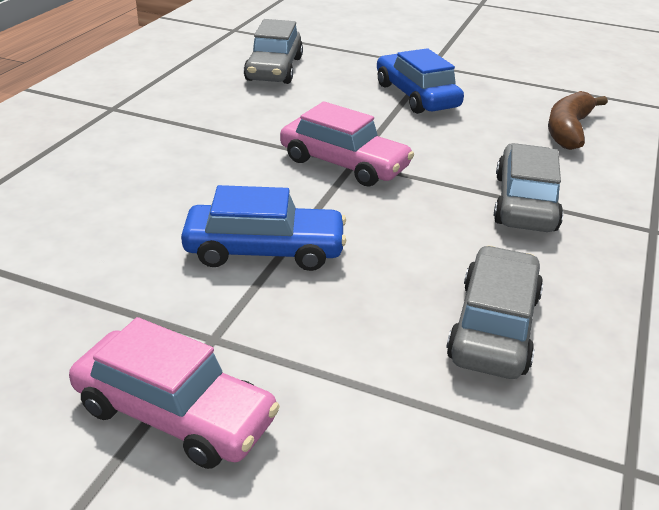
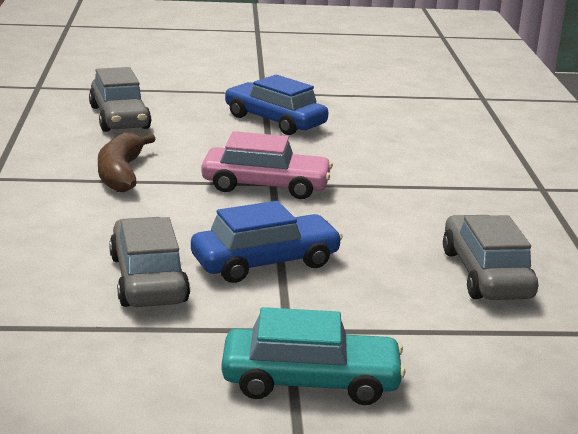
camera: 25 degrees left, 10 degrees down
(175, 414) = (310, 381): pink car -> turquoise car
(525, 202) = (436, 187): grey car -> grey car (148, 279)
(568, 130) = (424, 128): brown banana -> brown banana (121, 173)

